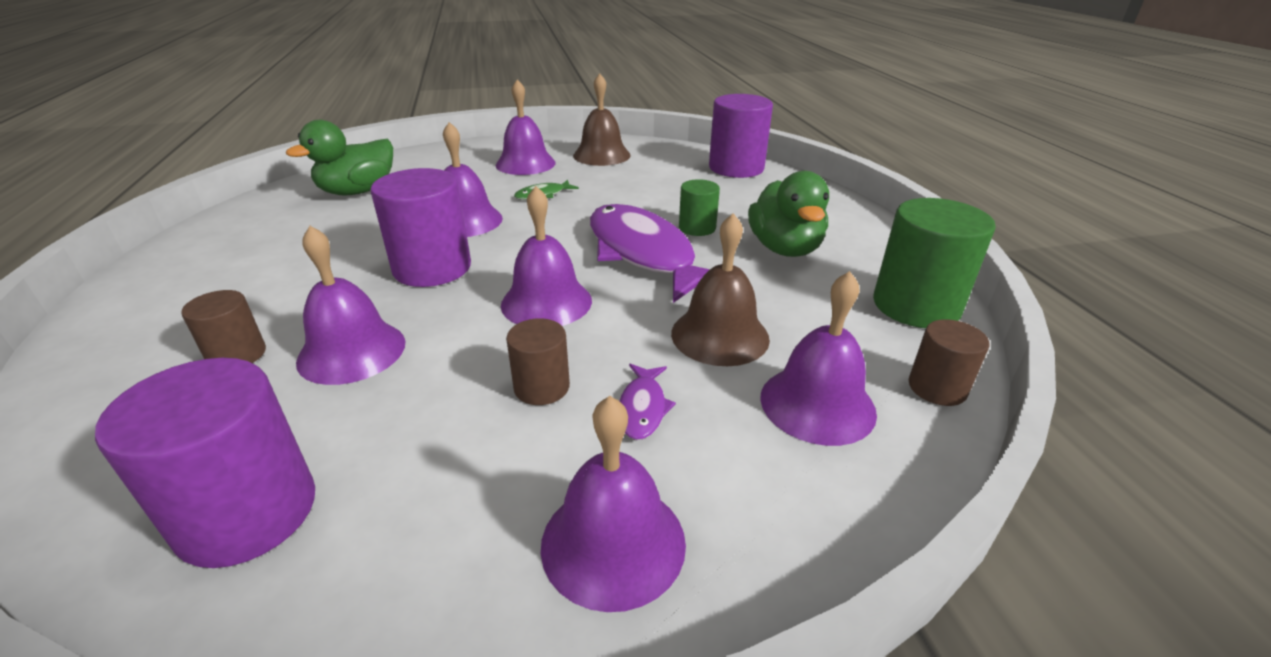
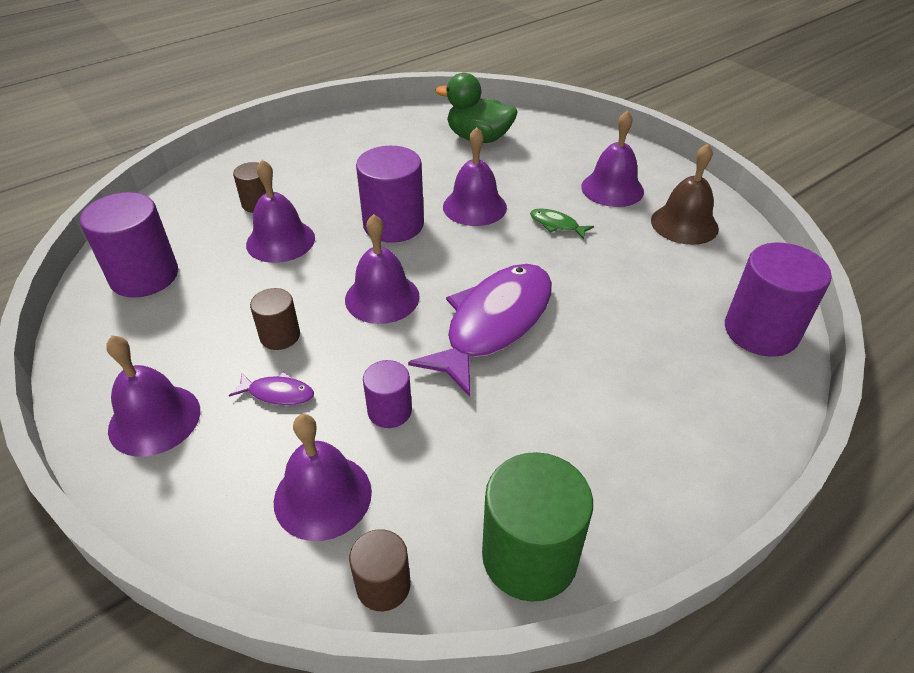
camera: 65 degrees right, 10 degrees up
(643, 408) = (278, 393): purple fish -> purple fish turned 150 degrees counterclockwise
(697, 228) = (574, 343): green cylinder -> none
(720, 335) = (389, 411): brown bell -> purple cylinder
(784, 249) = (580, 420): green duck -> none

